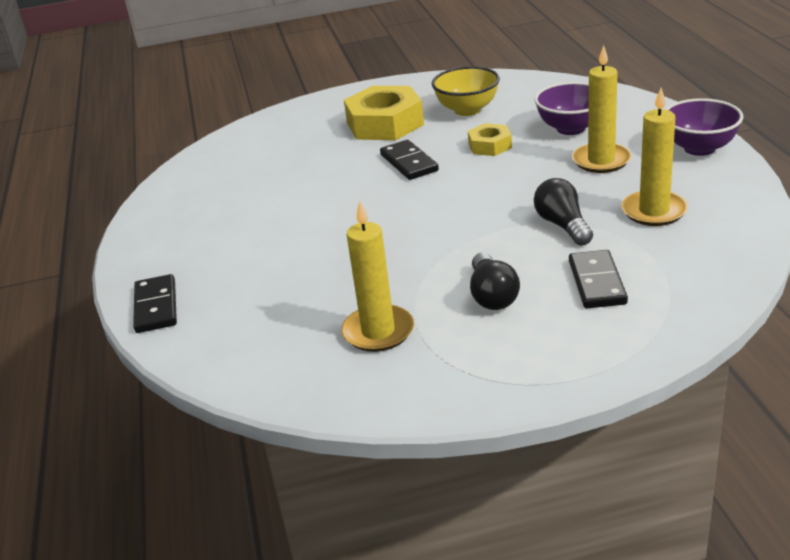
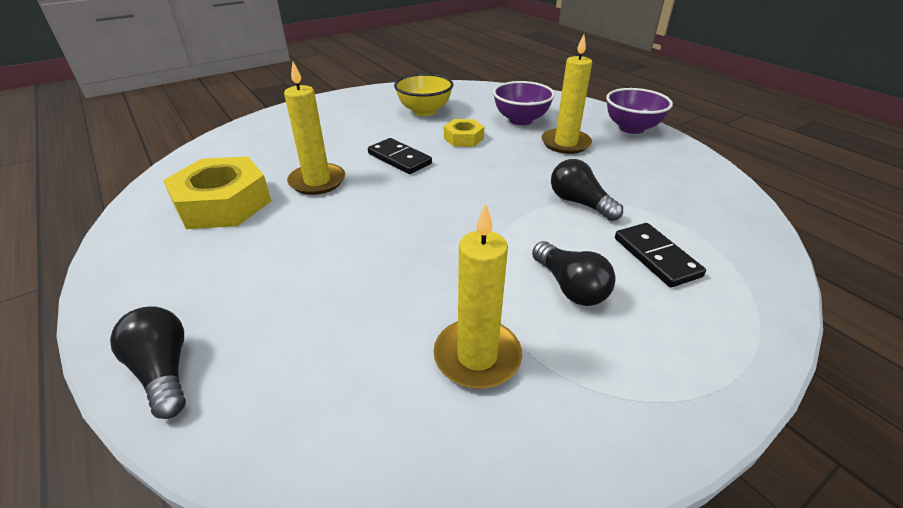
camera: 25 degrees left, 5 degrees up
(156, 307) = (164, 371): black domino -> black light bulb
(385, 124) = (357, 126): yellow nut -> yellow nut (223, 203)
(654, 211) = (644, 182): yellow candle -> yellow candle (317, 181)

